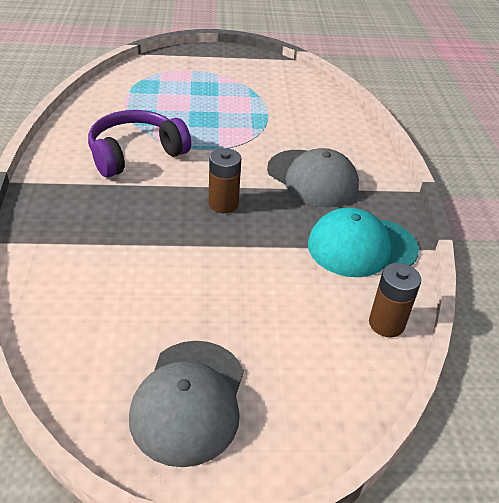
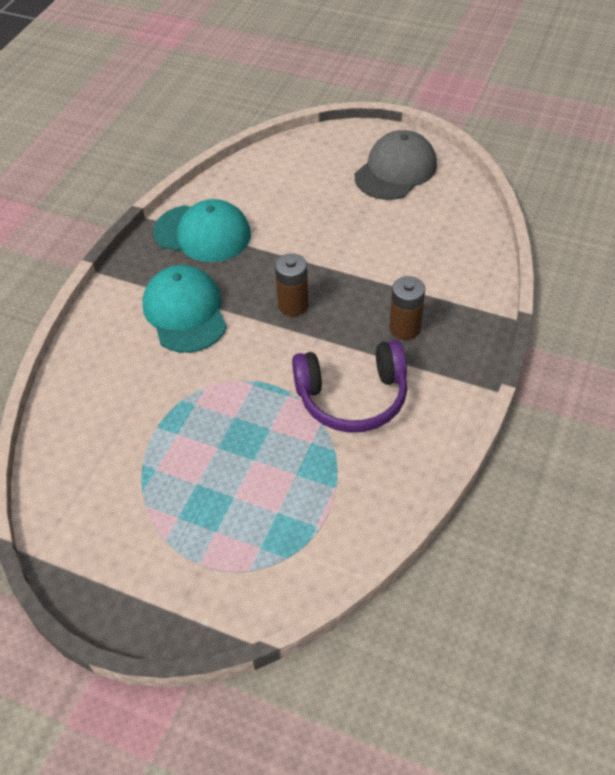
camera: 150 degrees left, 10 degrees up
(312, 178) = (185, 312): grey cap -> turquoise cap
(386, 324) = (237, 178): brown battery -> brown battery (405, 328)

